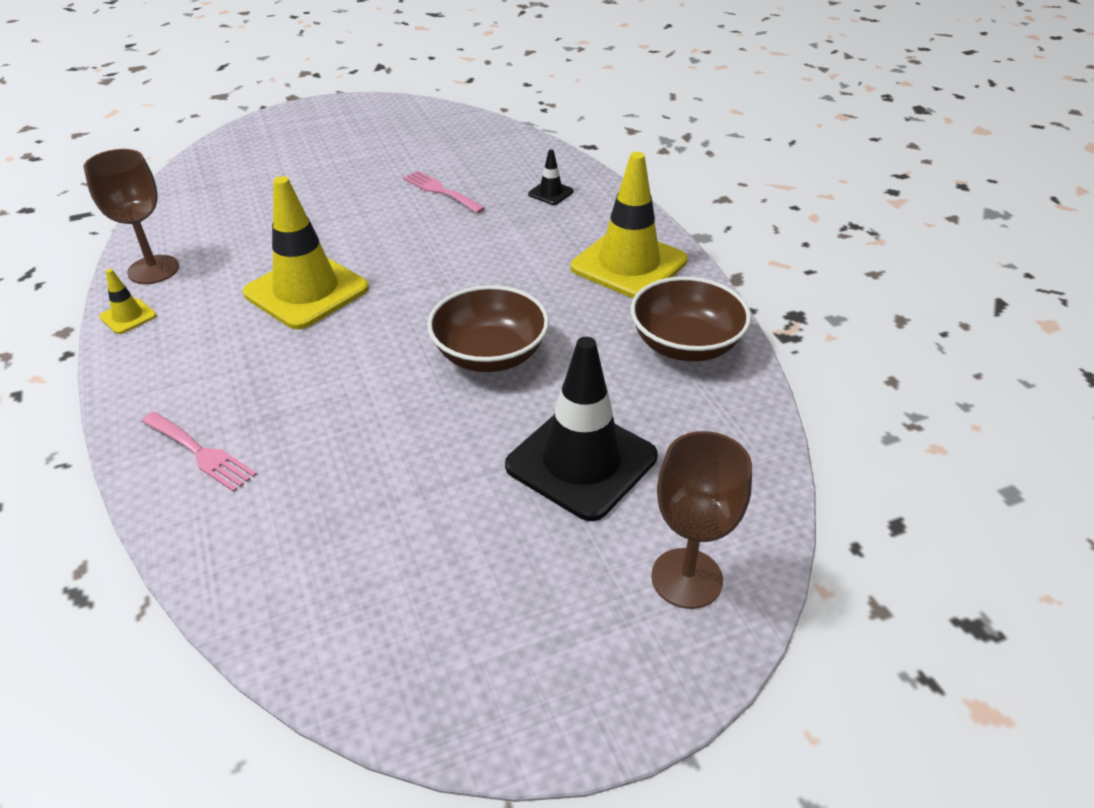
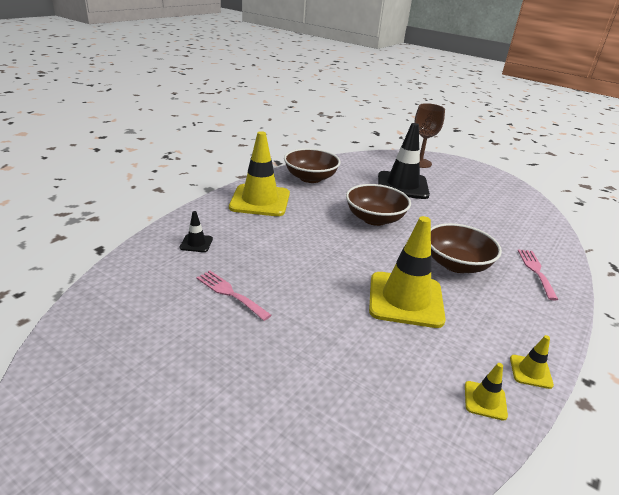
camera: 125 degrees left, 10 degrees down
(153, 270) = (485, 400): brown goblet -> yellow traffic cone
(308, 373) = (456, 264): none -> brown bowl
(440, 191) = (230, 293): pink fork -> pink fork turned 120 degrees clockwise

